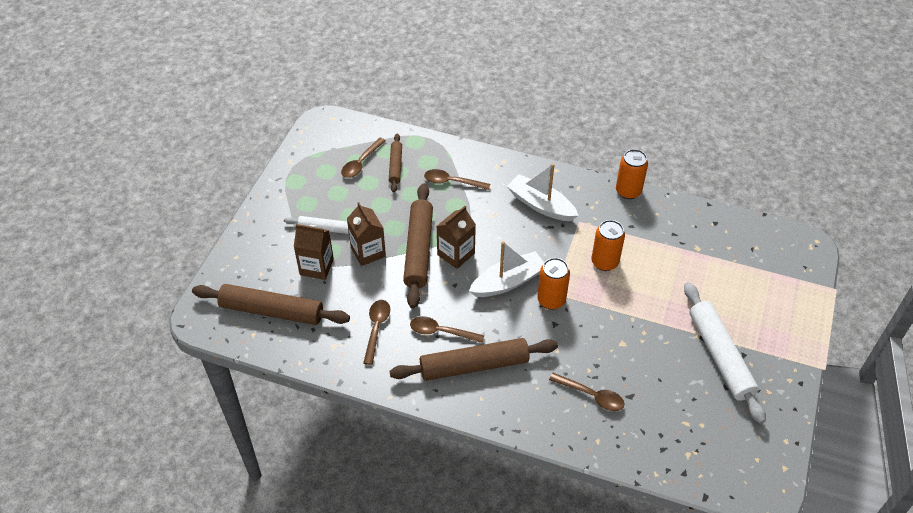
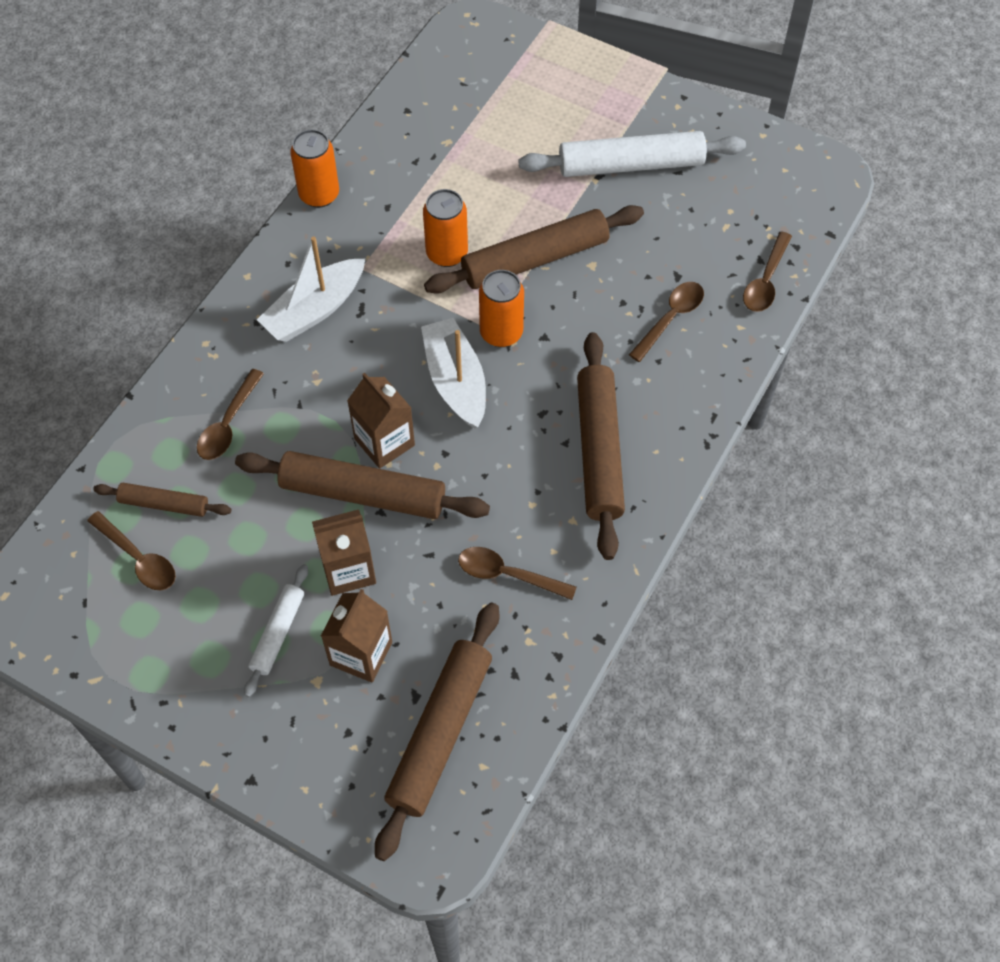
camera: 80 degrees left, 10 degrees up
(441, 332) = (531, 484): brown spoon -> brown spoon (766, 281)
(616, 310) = (535, 259): none -> brown rolling pin

